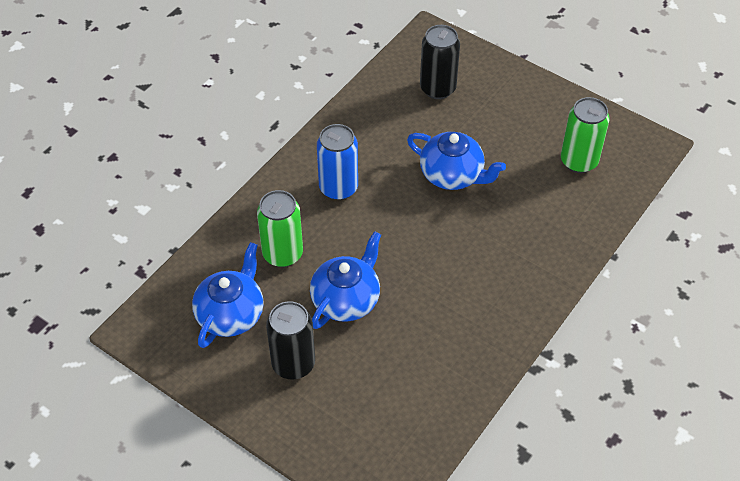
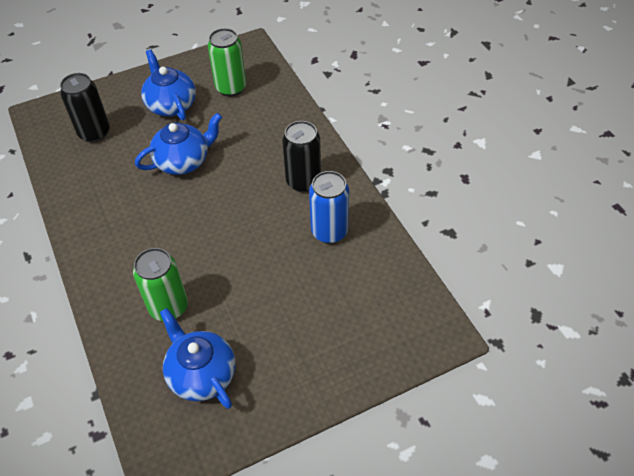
camera: 60 degrees left, 0 degrees up
(293, 364) = (284, 346): black can -> black can (303, 181)
(338, 188) = (134, 238): blue can -> blue can (329, 231)
(346, 300) = (247, 281): blue teapot -> blue teapot (171, 105)

